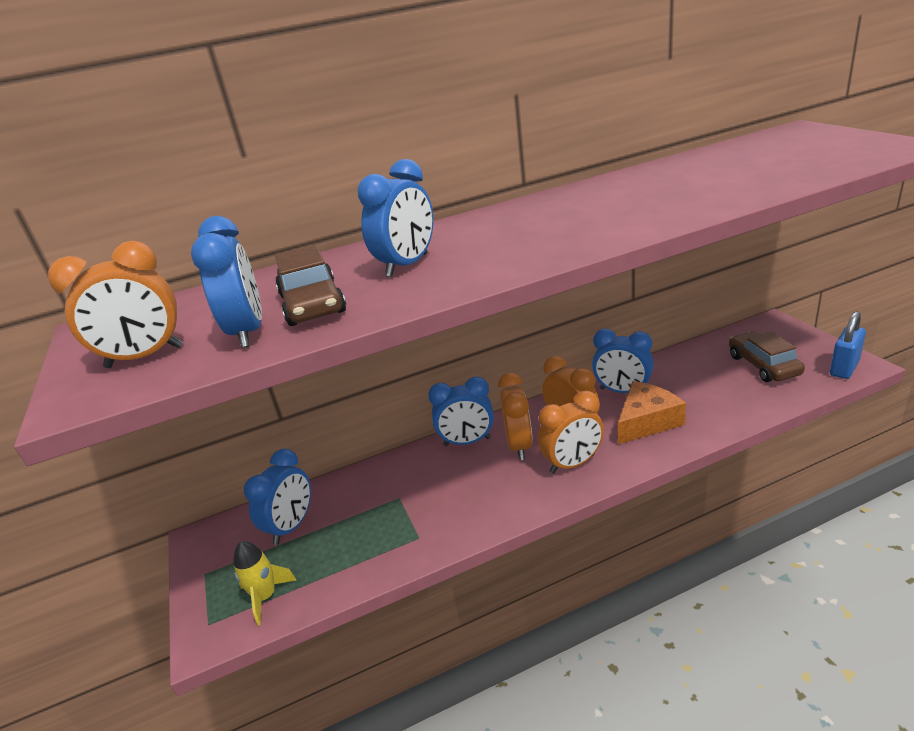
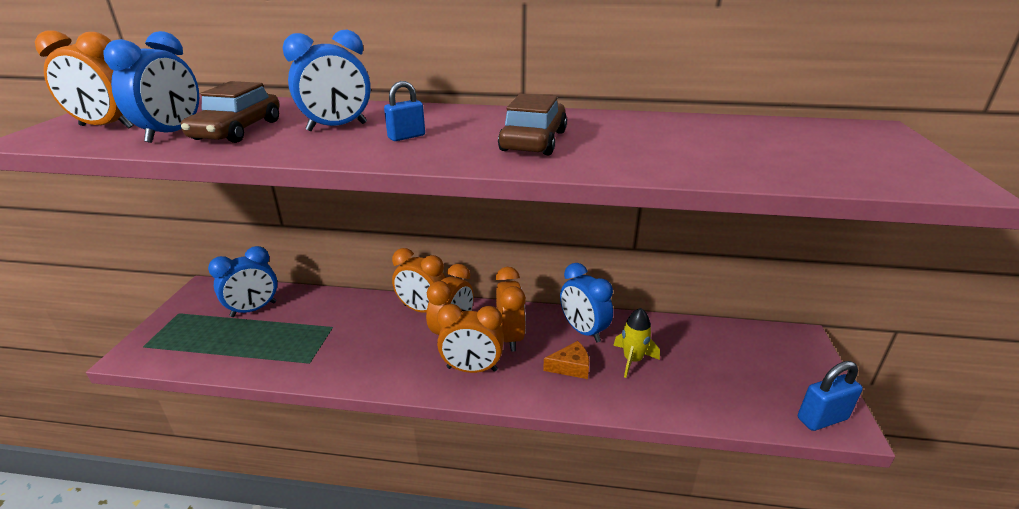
camera: 25 degrees right, 0 degrees up
(265, 596) = (187, 348): yellow rocket -> yellow rocket (632, 360)
(467, 442) = (422, 310): blue clock -> orange clock
(492, 249) = (406, 137): none -> blue padlock
(646, 421) = (571, 367): orange cheese -> orange cheese, size x0.60
(763, 365) = (739, 373): brown car -> brown car (533, 141)

